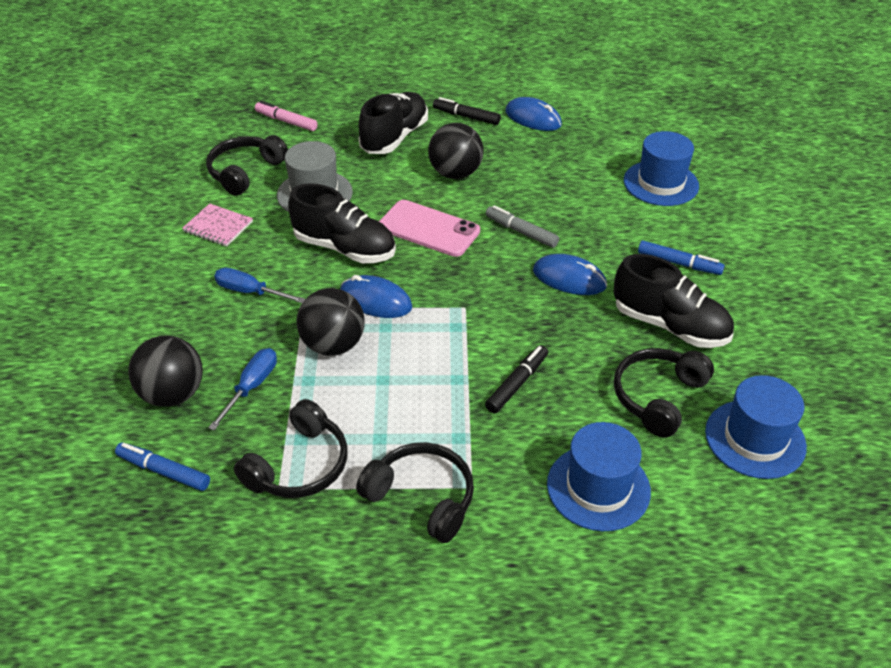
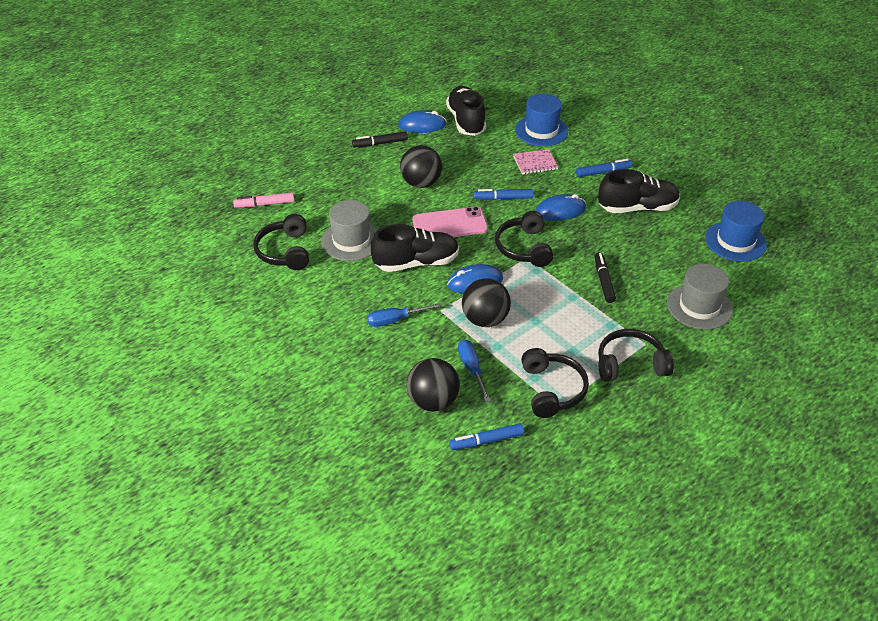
camera: 40 degrees left, 0 degrees up
(218, 227) = (318, 294): pink notebook -> pink notebook (535, 163)
(394, 138) = (353, 179): black shoe -> black shoe (466, 121)
(521, 232) = (503, 198): grey marker -> blue marker
(598, 487) = (699, 306): blue hat -> grey hat
(658, 397) = (674, 247): black headphones -> black headphones (524, 248)

